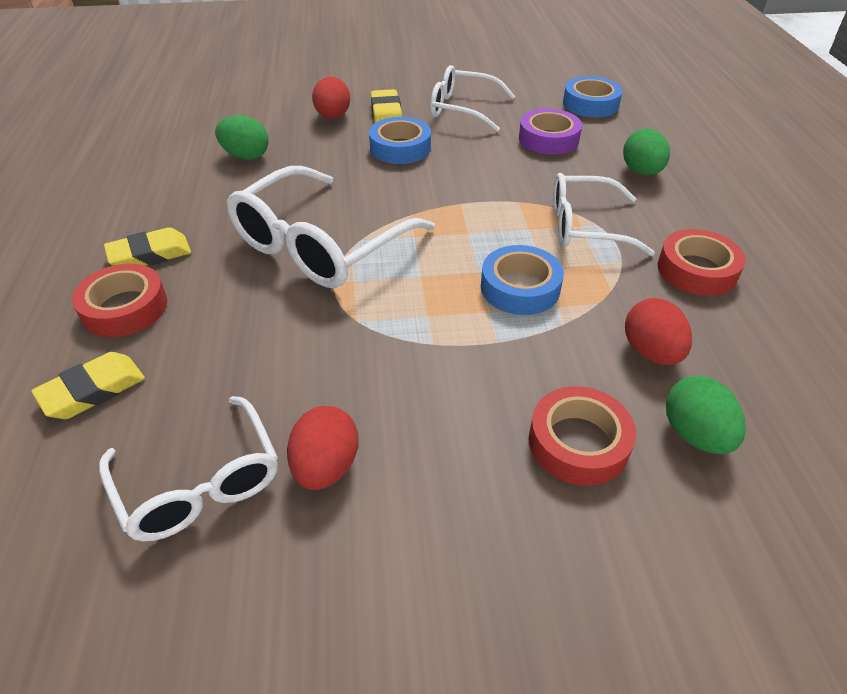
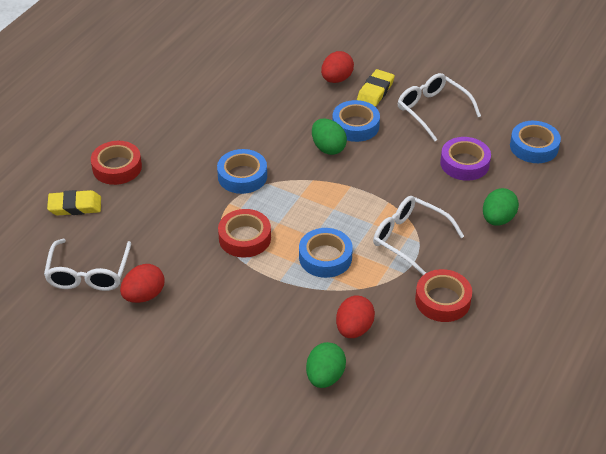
camera: 35 degrees right, 0 degrees up
(150, 254) = (151, 139): yellow eraser -> none
(246, 156) = (254, 90): green egg -> green egg (328, 148)
(320, 245) = (242, 176): white glasses -> blue tape
(578, 443) = (264, 348): red tape -> red tape (244, 238)

